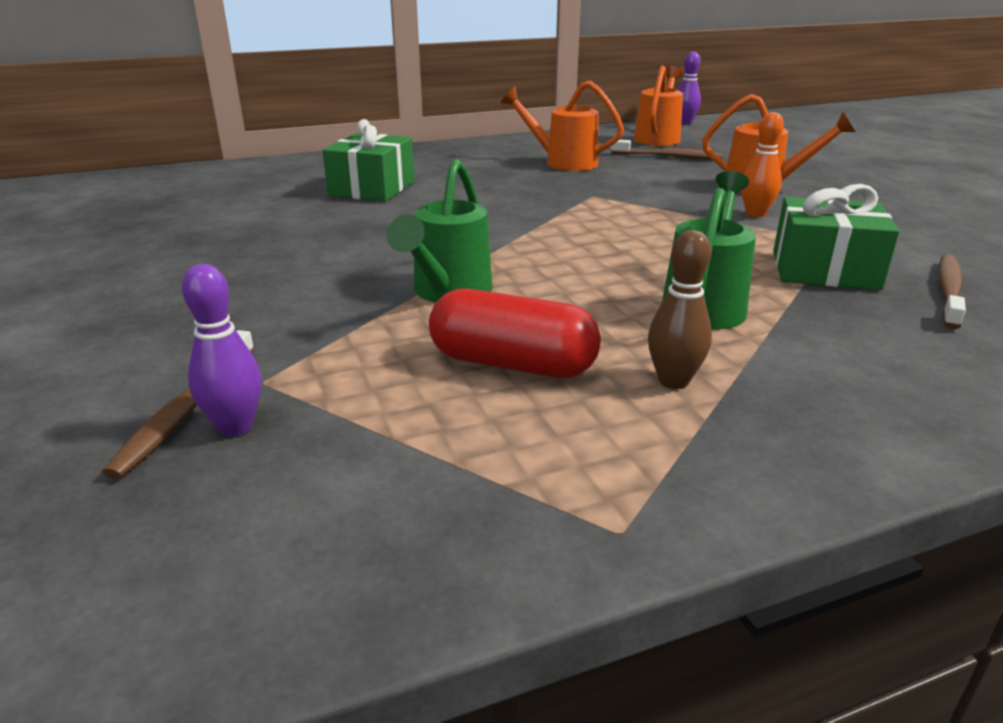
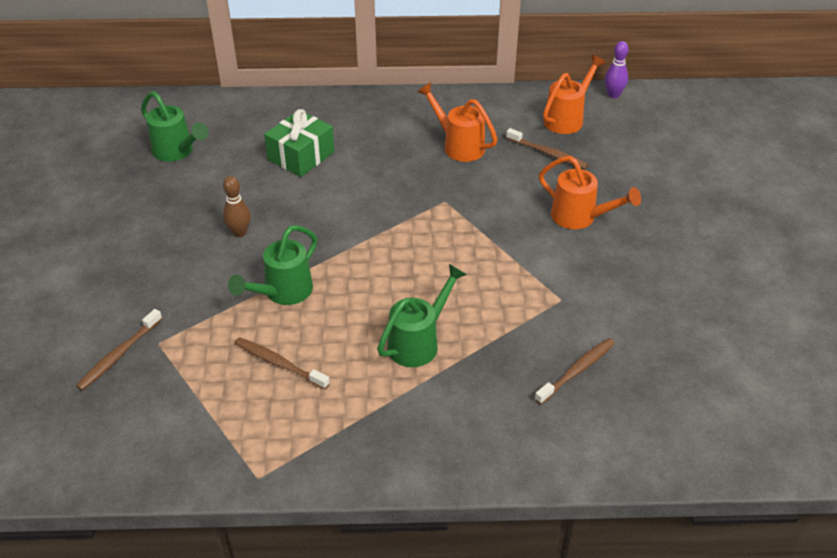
camera: 20 degrees right, 15 degrees up
(187, 204) = (177, 152): none -> green watering can
(235, 426) = (136, 371): purple bowling pin -> none
(512, 364) = (279, 364): red capsule -> brown toothbrush
(673, 381) = (349, 399): brown bowling pin -> brown bowling pin (239, 232)
(755, 214) = (539, 253): orange bowling pin -> none
(824, 270) = (521, 329): green gift -> none

